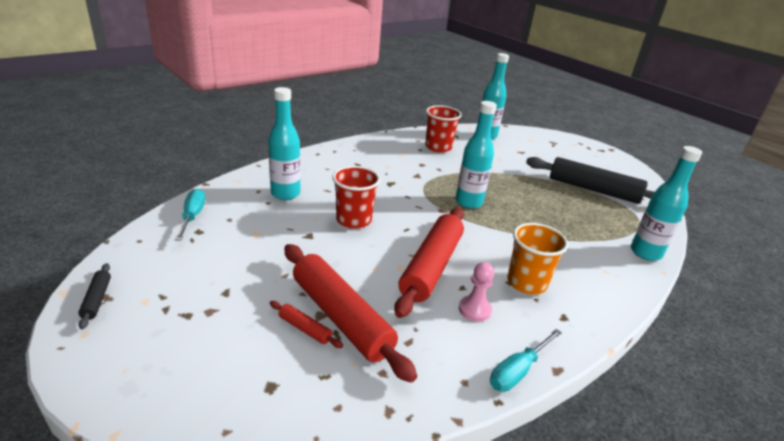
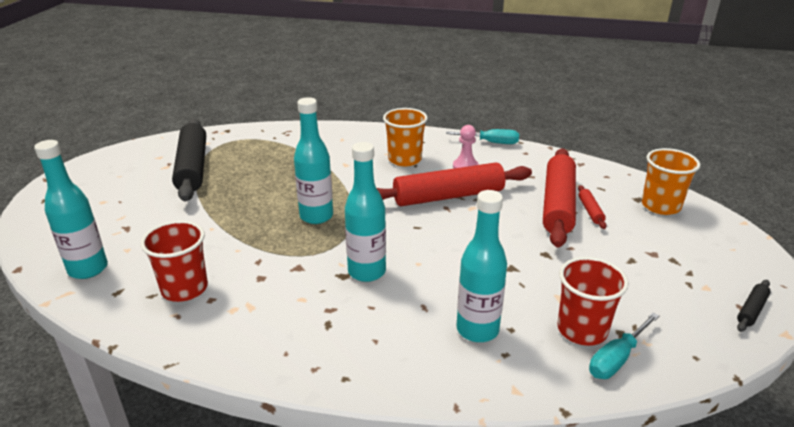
camera: 125 degrees left, 0 degrees up
(237, 392) = (660, 206): none -> orange cup
(354, 220) = (449, 259): red cup -> red cup (582, 330)
(645, 253) = (291, 131): turquoise bottle -> turquoise bottle (367, 272)

